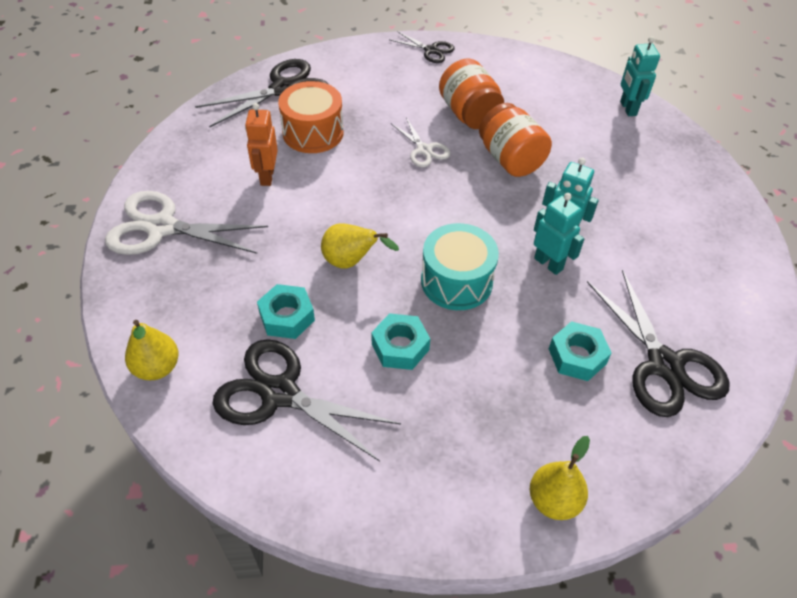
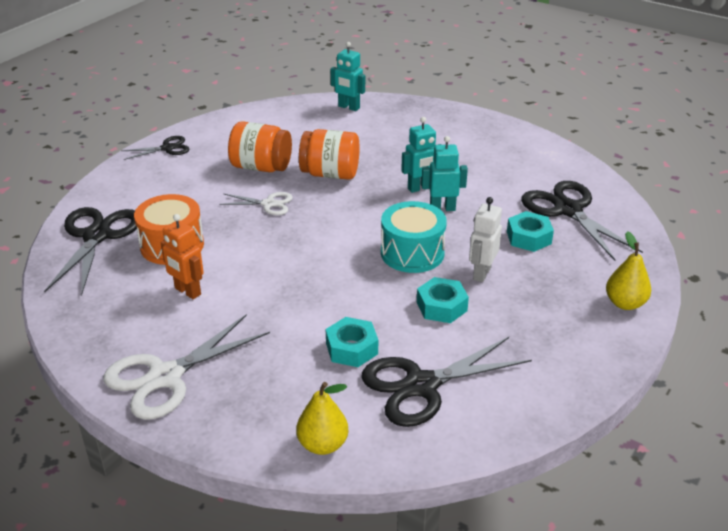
camera: 50 degrees left, 15 degrees down
(351, 262) = (335, 291): yellow pear -> none
(479, 349) = (481, 273): none -> white robot
(664, 364) = (568, 210): black scissors -> black scissors turned 135 degrees counterclockwise

